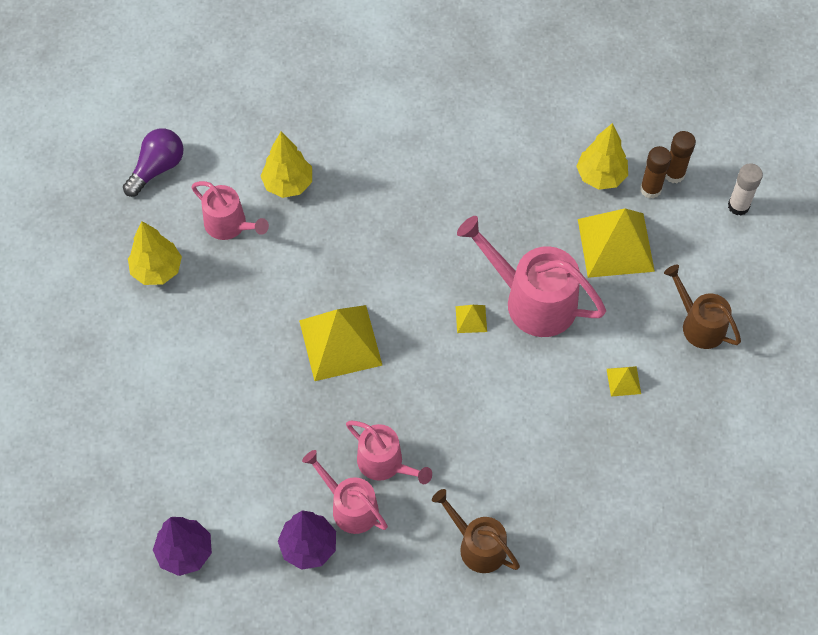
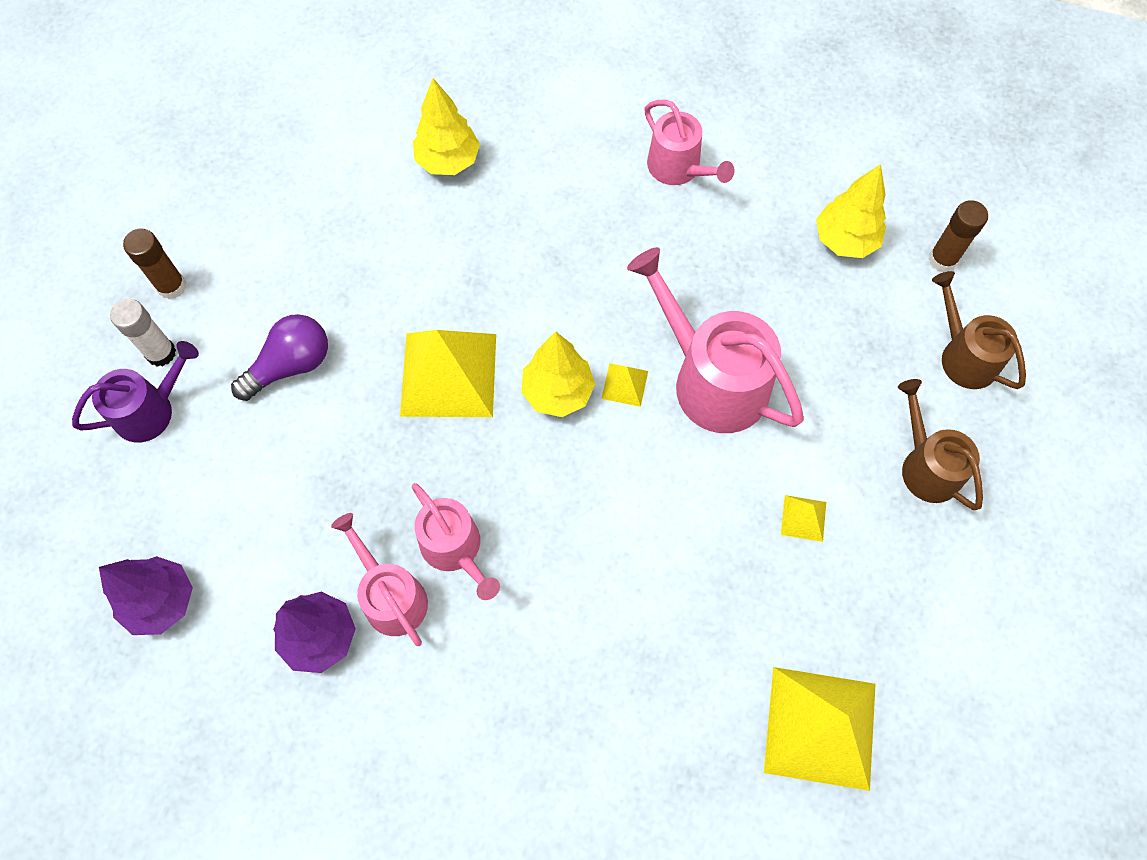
camera: 15 degrees right, 5 degrees up
(127, 422) = (151, 410): none -> purple watering can
(157, 168) = (298, 107): purple light bulb -> purple light bulb (291, 365)
(157, 270) = (255, 229): yellow tree -> yellow tree (558, 392)
(229, 225) = (361, 194): pink watering can -> pink watering can (678, 168)
(477, 546) = (542, 696): brown watering can -> brown watering can (964, 356)
(616, 245) = (841, 333): yellow pyramid -> yellow pyramid (820, 727)
(650, 189) = (906, 272): brown glue stick -> brown glue stick (172, 286)
(738, 206) = (1018, 320): white glue stick -> white glue stick (161, 353)

